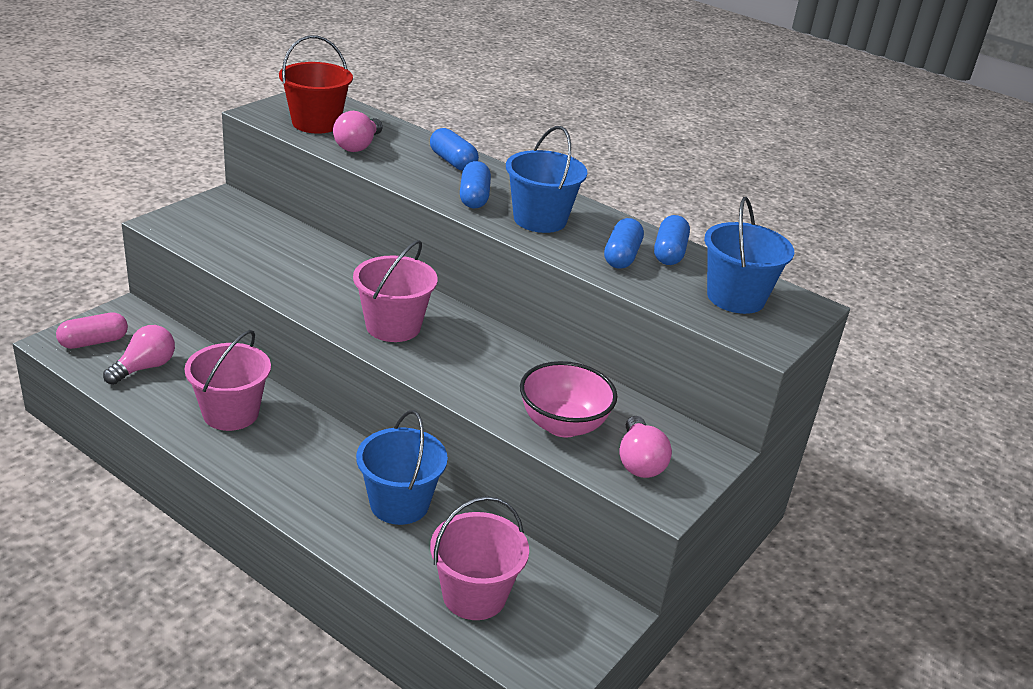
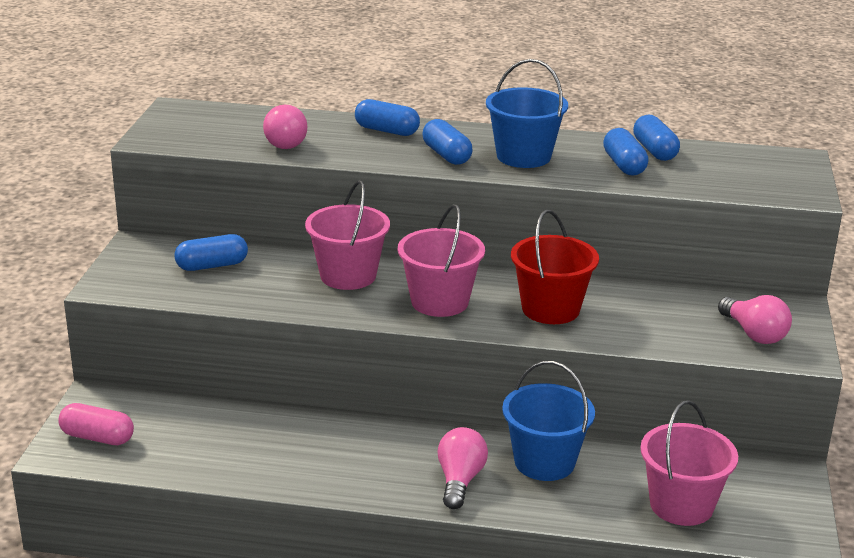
camera: 25 degrees left, 5 degrees down
(94, 342) = (97, 437): pink capsule -> pink capsule turned 75 degrees clockwise
(144, 367) = (179, 441): pink light bulb -> pink light bulb (460, 480)
(231, 413) = (311, 448): pink bucket -> pink bucket (348, 276)
(255, 233) = (212, 266): none -> blue capsule
(316, 123) = (217, 133): red bucket -> red bucket (550, 309)
(563, 425) = (668, 328): pink bowl -> none
(735, 297) = (744, 169): blue bucket -> none

